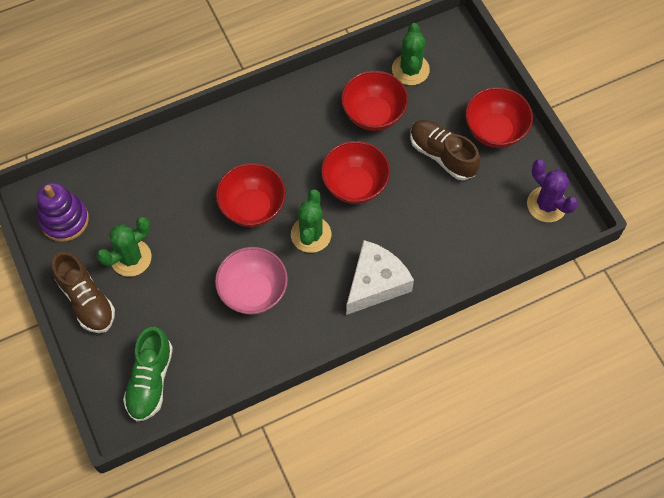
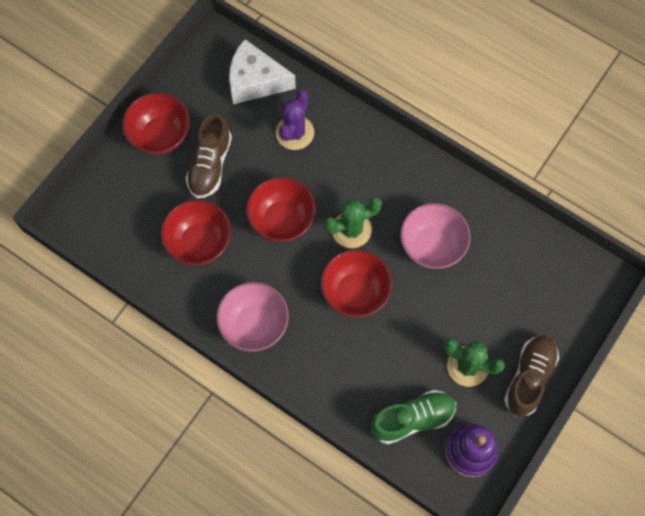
camera: 120 degrees left, 5 degrees up
(150, 380) = (558, 280): green shoe -> green shoe (412, 419)
(275, 120) = (254, 324): none -> pink bowl
(375, 283) = (364, 156): white cheese -> white cheese (255, 81)
(410, 69) = (132, 235): green cactus -> none
(546, 204) = (212, 65): purple cactus -> purple cactus (294, 133)

